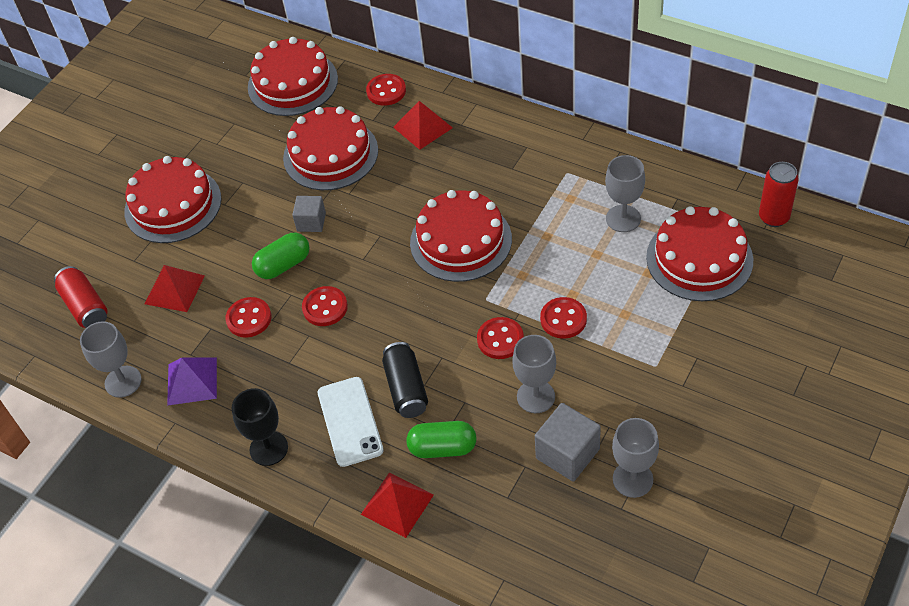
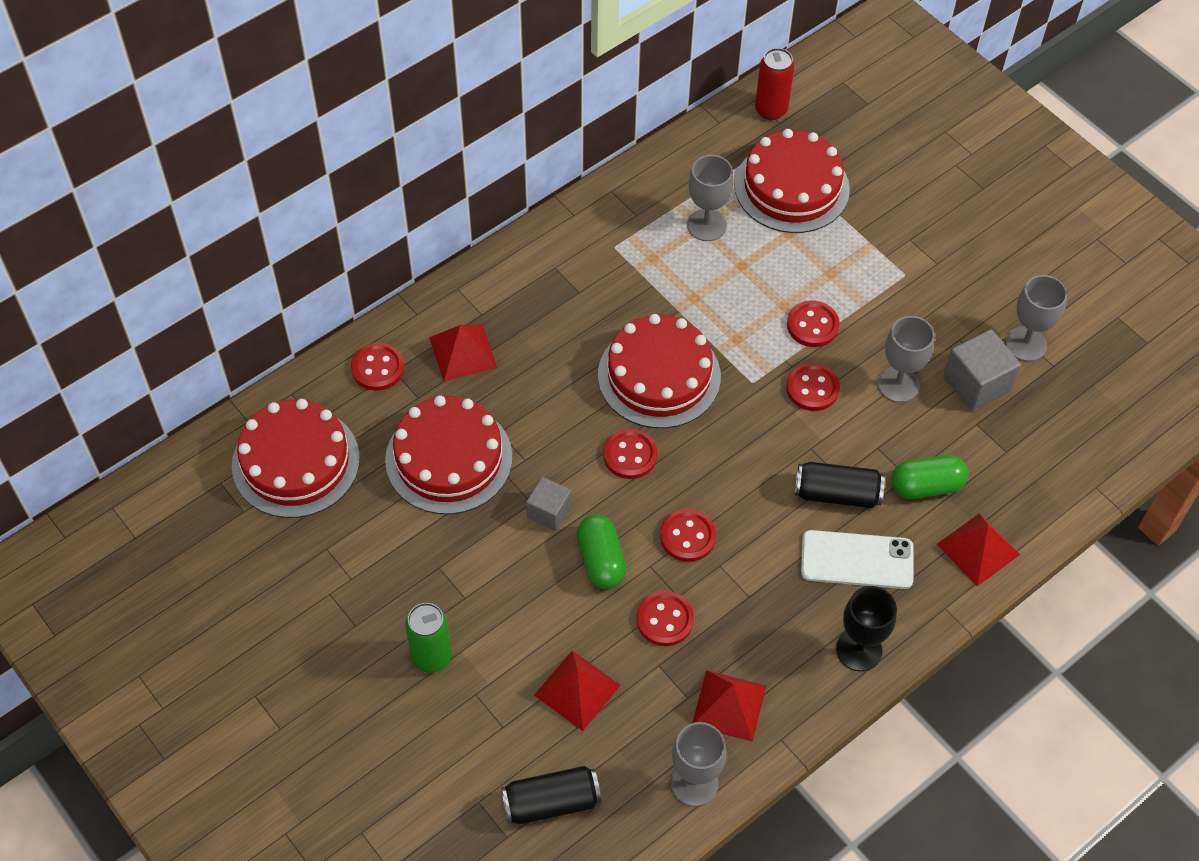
camera: 75 degrees left, 5 degrees up
(85, 306) = (551, 802): red can -> black can
(173, 205) = (432, 657): red cake -> green can
(192, 381) = (729, 705): purple pyramid -> red pyramid
(380, 249) = (630, 455): none -> red button
(442, 448) = (926, 486): green capsule -> green capsule turned 60 degrees clockwise

